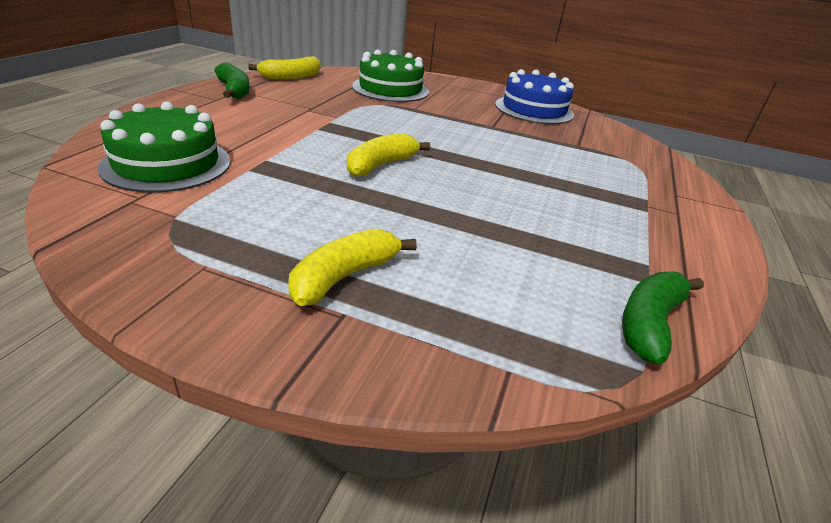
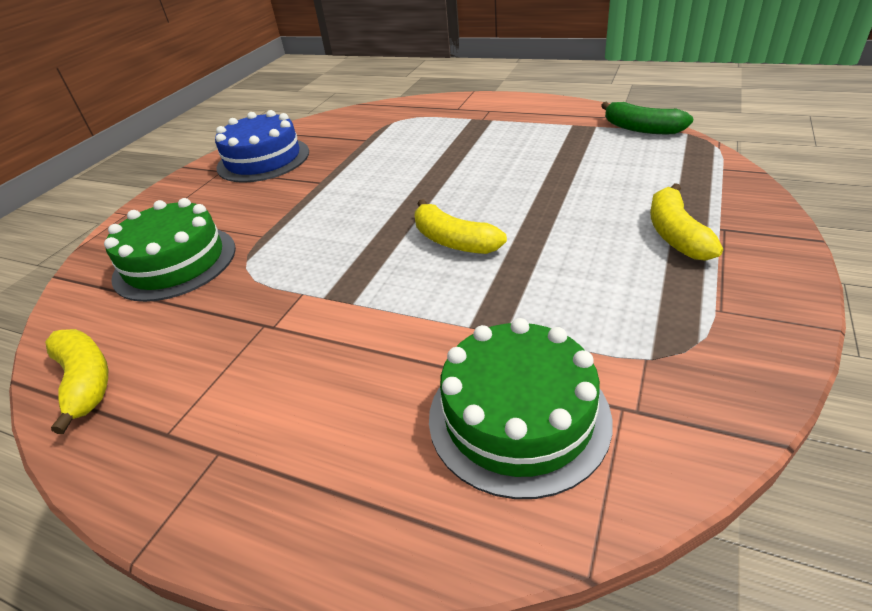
camera: 80 degrees left, 5 degrees up
(234, 91) = (168, 439): green banana -> none
(344, 276) = (675, 234): yellow banana -> yellow banana turned 45 degrees clockwise

